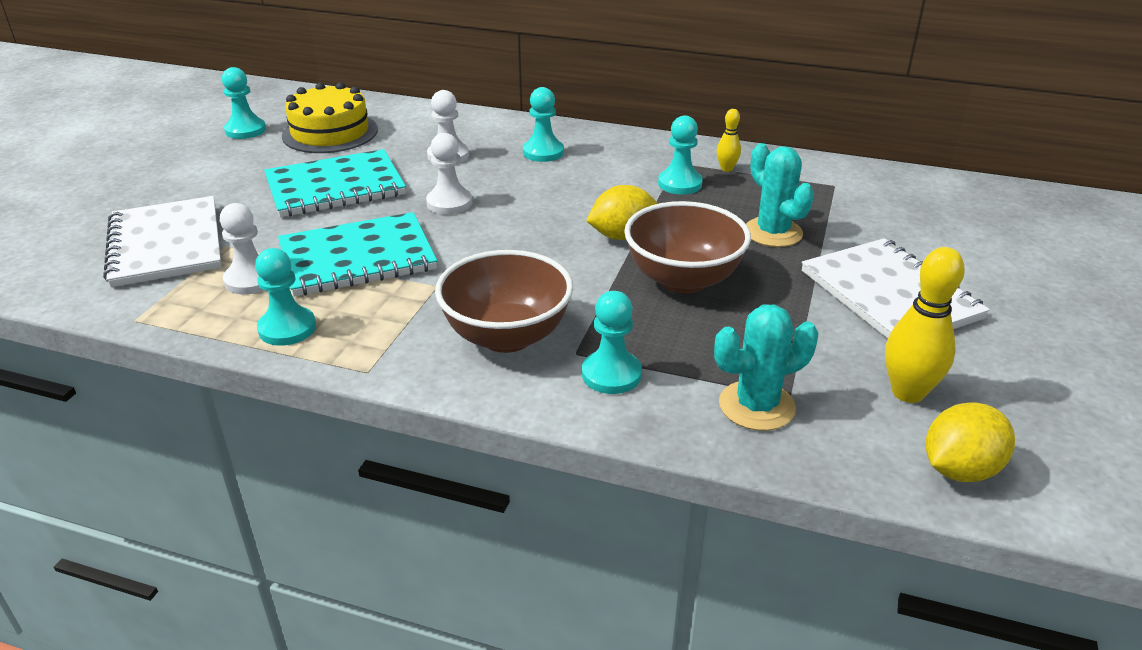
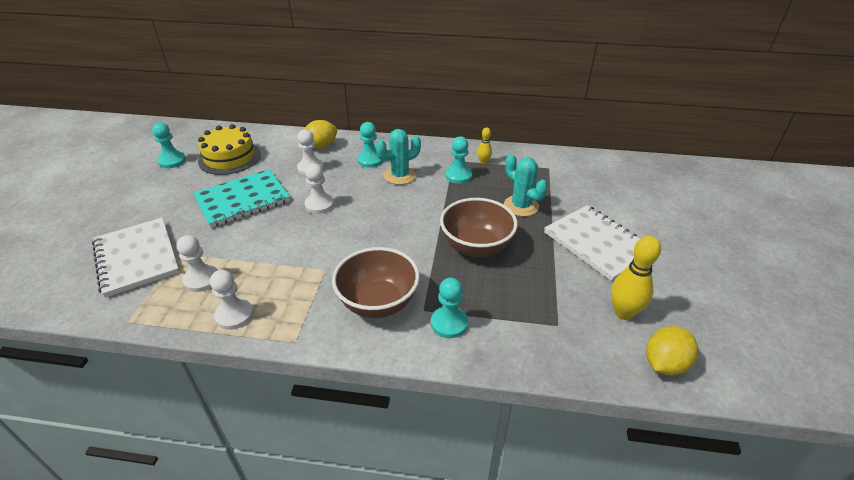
camera: 10 degrees left, 5 degrees up
(287, 328) = (234, 315): turquoise pawn -> white pawn
(357, 258) = (269, 254): turquoise notebook -> none
(622, 236) = (432, 218): yellow lemon -> yellow lemon (321, 146)
(756, 406) = (540, 335): turquoise cactus -> turquoise cactus (400, 175)

